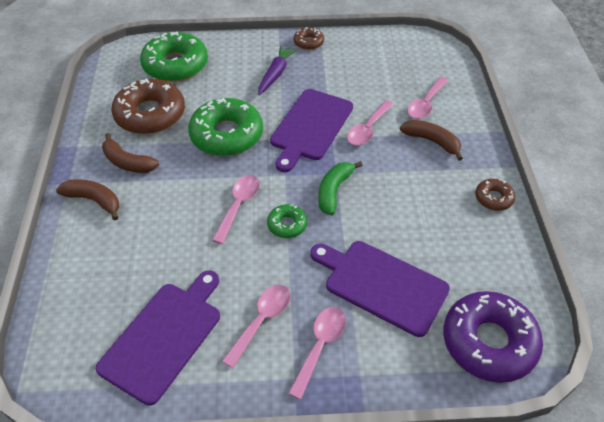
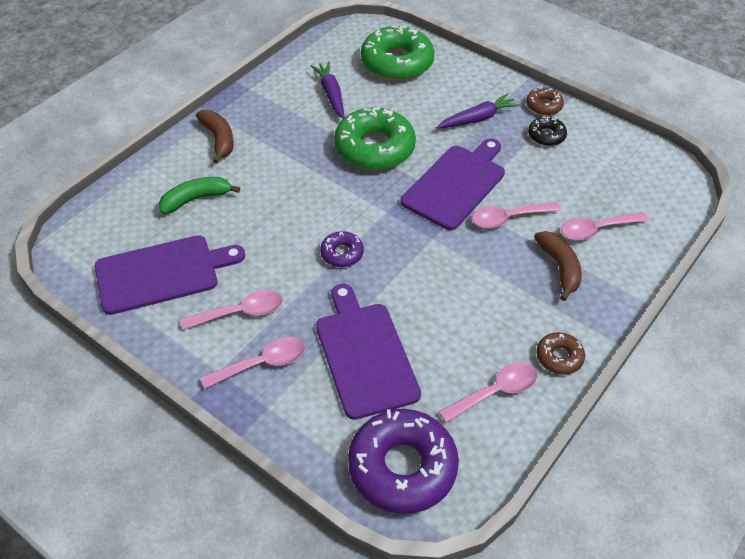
camera: 40 degrees right, 0 degrees up
(127, 162) = (273, 124): brown banana -> none
(150, 114) = (331, 94): brown donut -> purple carrot
(238, 205) = (320, 212): pink spoon -> pink spoon (495, 392)
(287, 225) = (342, 253): green donut -> purple donut
(310, 127) = (456, 184): purple cutting board -> purple cutting board turned 150 degrees clockwise
(331, 61) = (546, 135): none -> black donut
(334, 191) = (413, 252): green banana -> green banana (196, 199)

